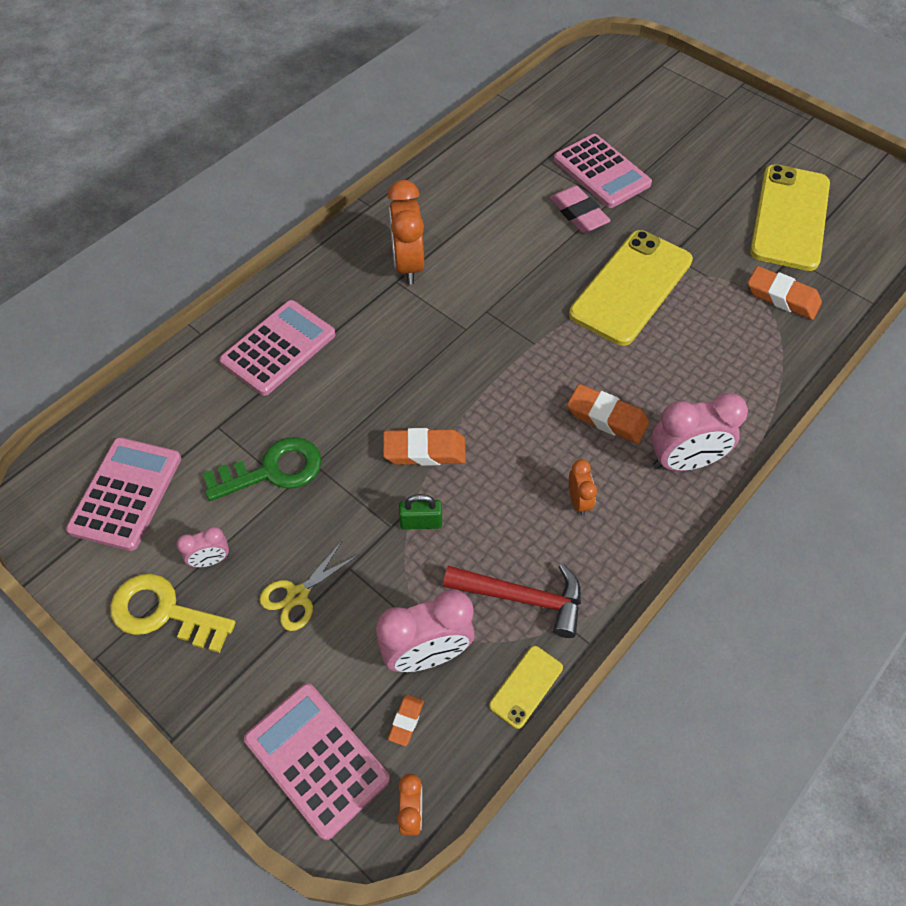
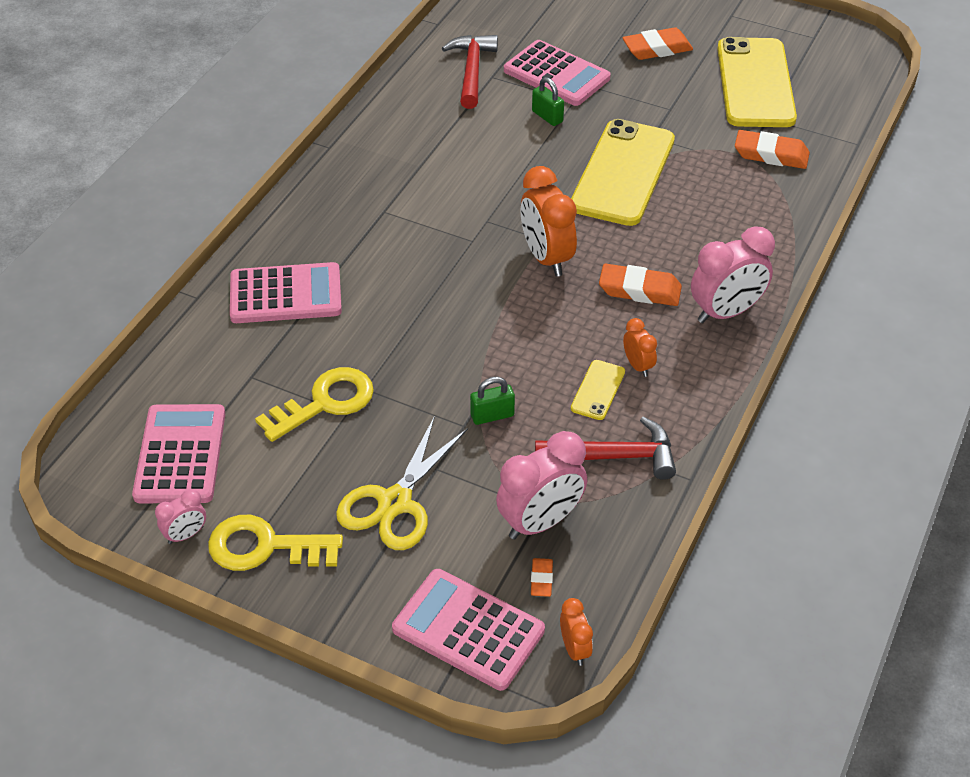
camera: 15 degrees left, 10 degrees down
(211, 560) = (294, 492): pink clock -> pink clock (186, 535)
(272, 470) = (325, 403): green key -> yellow key
(278, 348) = (286, 294): pink calculator -> pink calculator turned 60 degrees clockwise
(298, 595) = (395, 502): yellow scissors -> yellow scissors, size x1.57
(408, 265) = (390, 194): orange clock -> orange clock (546, 258)
(424, 451) = (472, 354): orange eraser -> orange eraser (657, 49)
(524, 154) = (472, 71): none -> red hammer
(526, 686) = (644, 526): yellow phone -> yellow phone (598, 390)
(578, 214) = (547, 116): pink eraser -> green padlock

